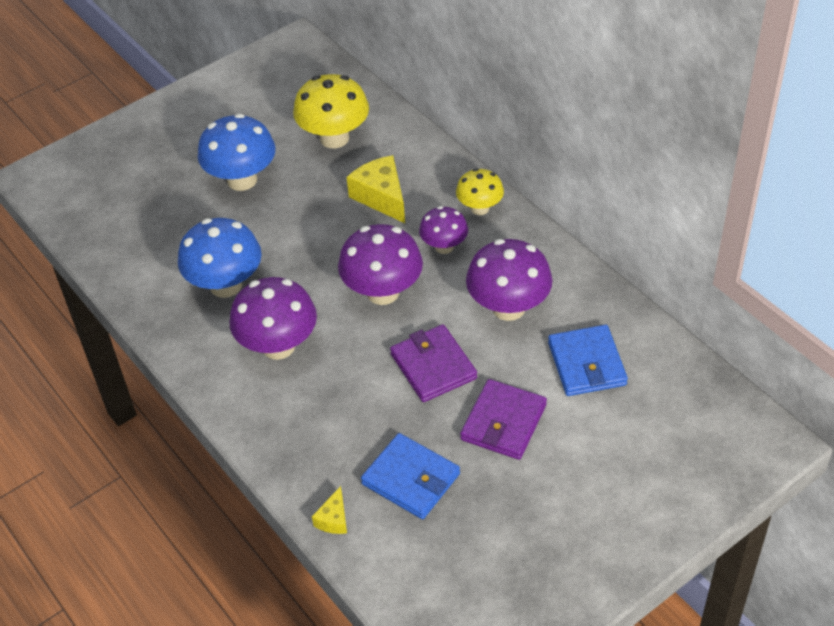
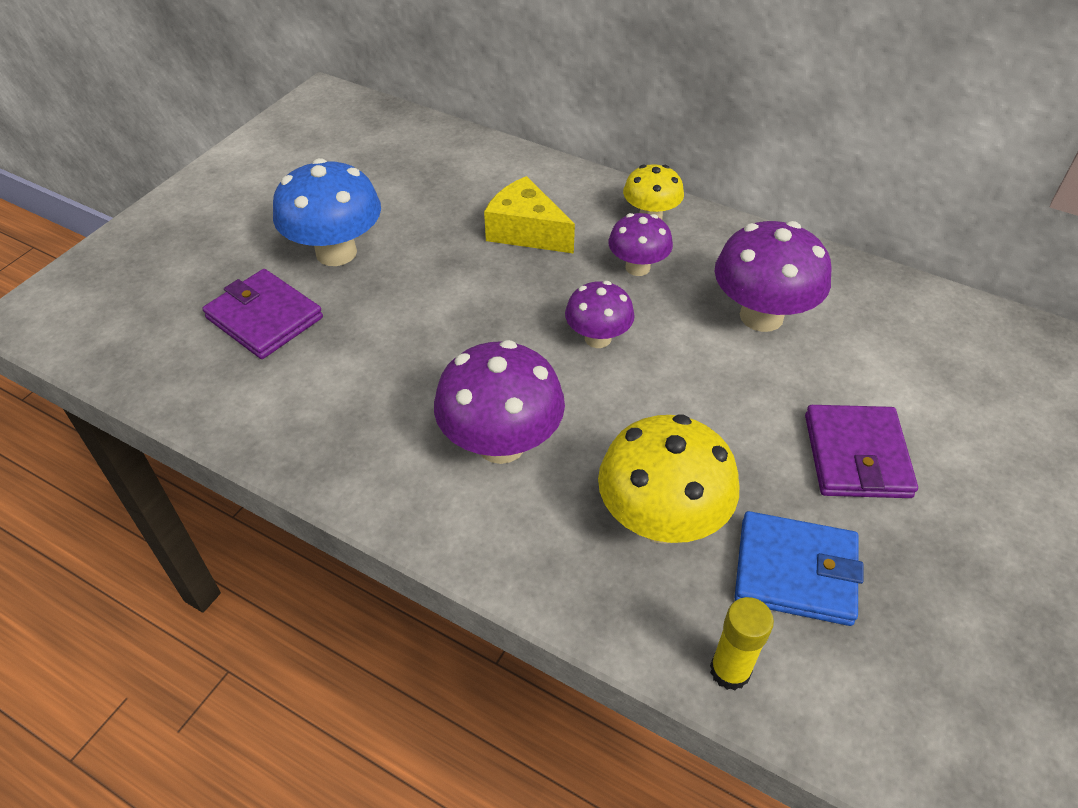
camera: 25 degrees left, 0 degrees up
(226, 285) = (383, 384): blue mushroom -> none
(333, 519) = (730, 671): yellow cheese -> yellow glue stick
(334, 138) = (429, 182): yellow mushroom -> yellow mushroom (661, 520)
(383, 292) = (598, 338): purple mushroom -> purple mushroom, size x0.60
(433, 366) = (721, 411): purple wallet -> purple wallet (264, 318)
(586, 364) = (898, 355): blue wallet -> none

